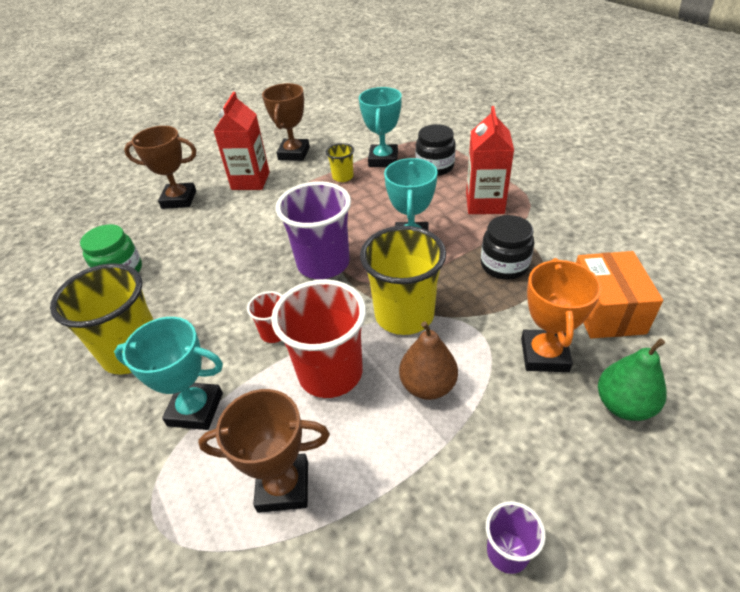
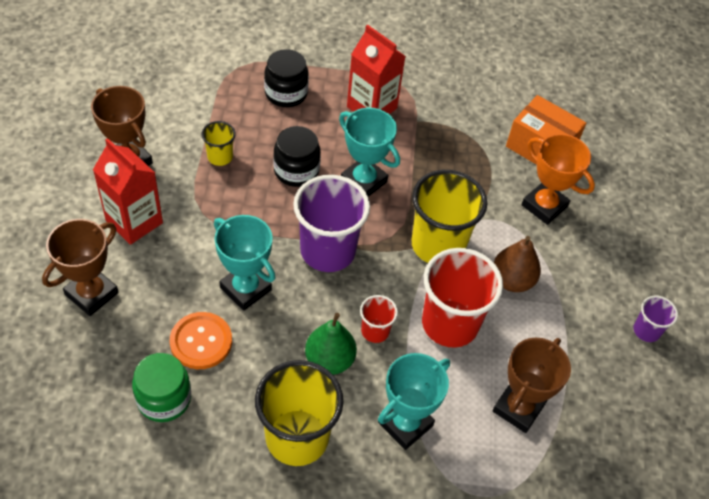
camera: 60 degrees left, 10 degrees up
(181, 258) = (201, 341): none -> orange button
(383, 159) = (229, 113): turquoise trophy -> turquoise trophy (245, 289)
(504, 265) = (449, 155): black jar -> black jar (296, 171)
(623, 405) = (610, 206): green pear -> green pear (329, 360)

